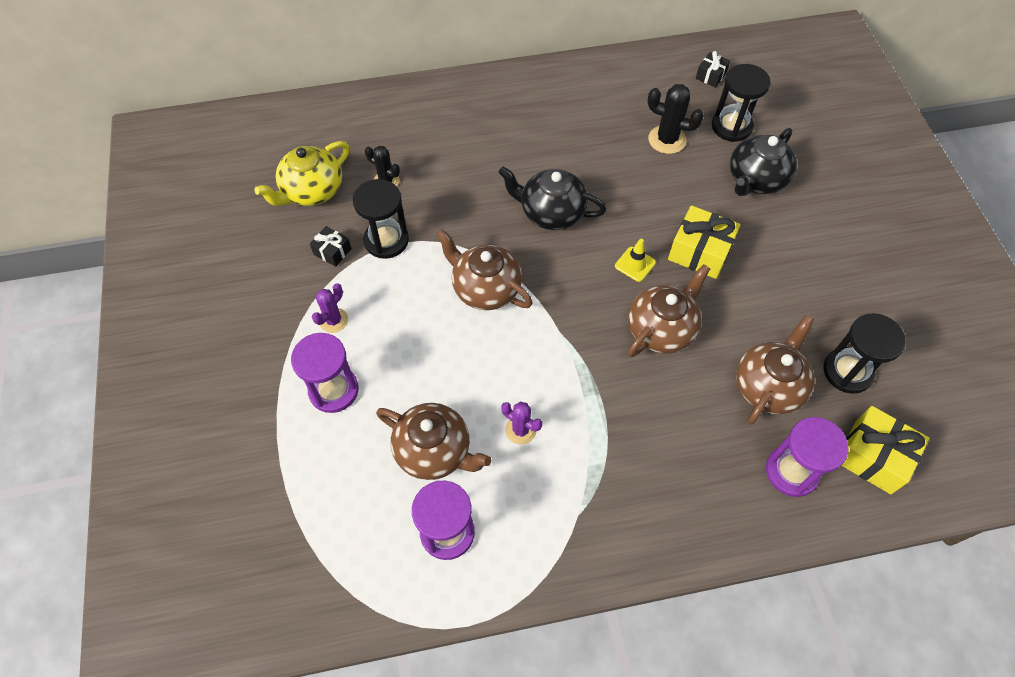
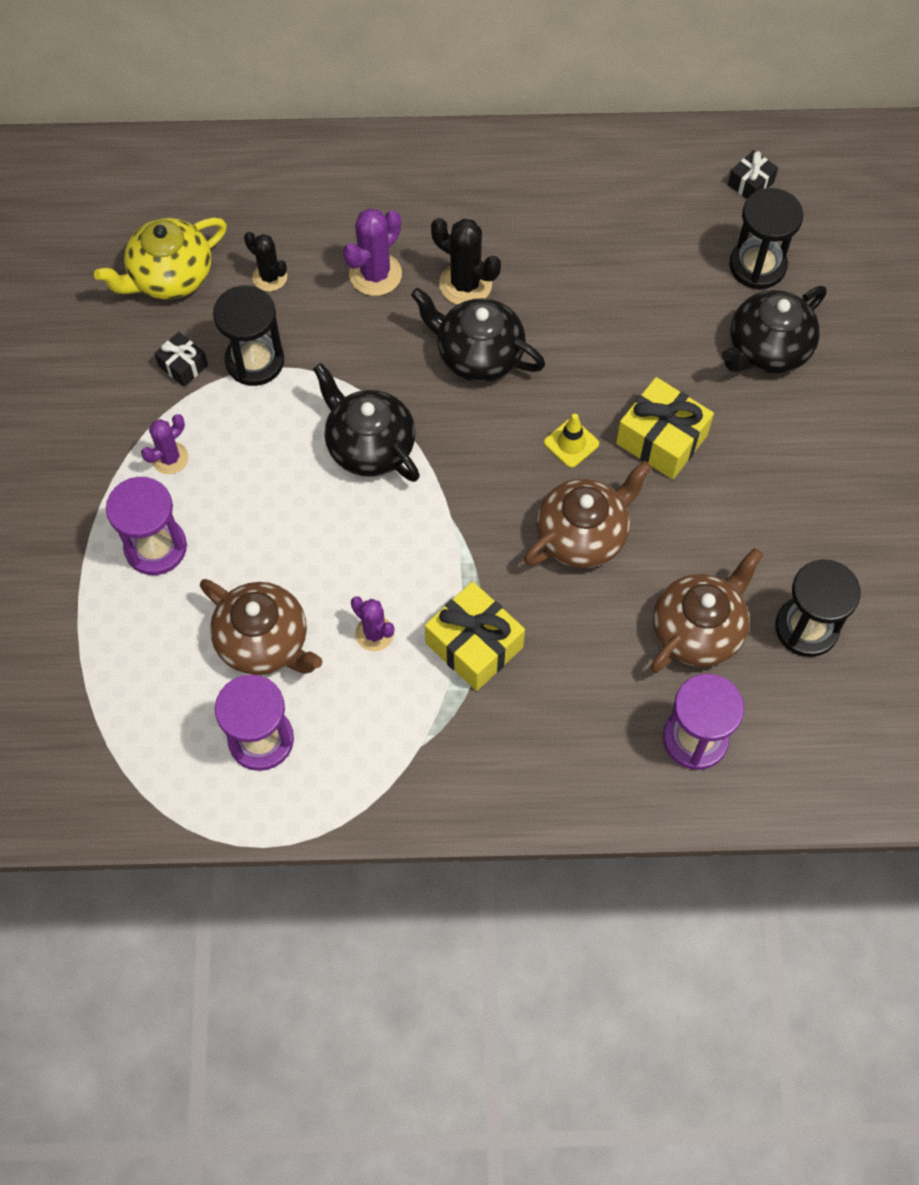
camera: 10 degrees right, 5 degrees up
(463, 169) = (375, 274): none -> purple cactus
(485, 288) = (369, 446): brown teapot -> black teapot
(667, 140) = (662, 272): black cactus -> black cactus (465, 284)
(873, 457) = (803, 738): yellow gift -> yellow gift (474, 645)

